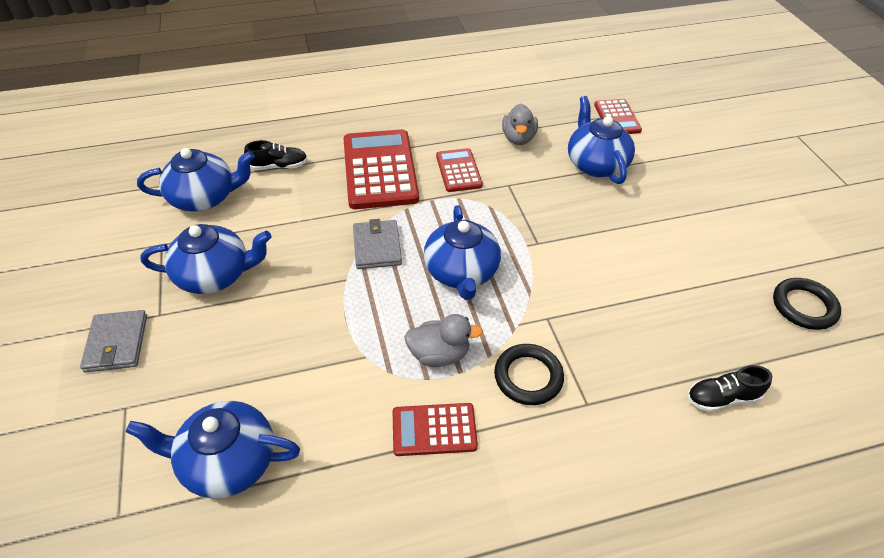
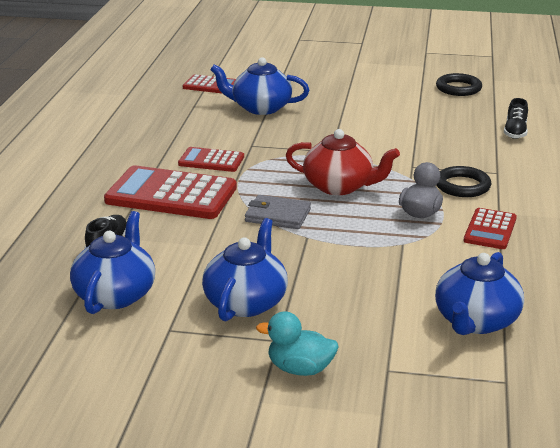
camera: 65 degrees left, 20 degrees down
(116, 343) = (300, 369): grey wallet -> turquoise duck
(461, 272) = (339, 186): blue teapot -> red teapot
(518, 138) = (194, 127): grey duck -> none

